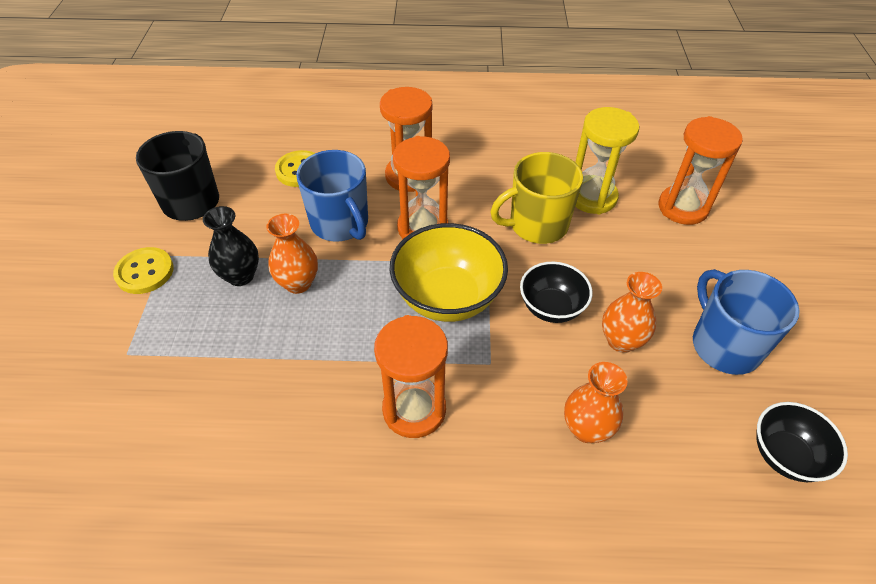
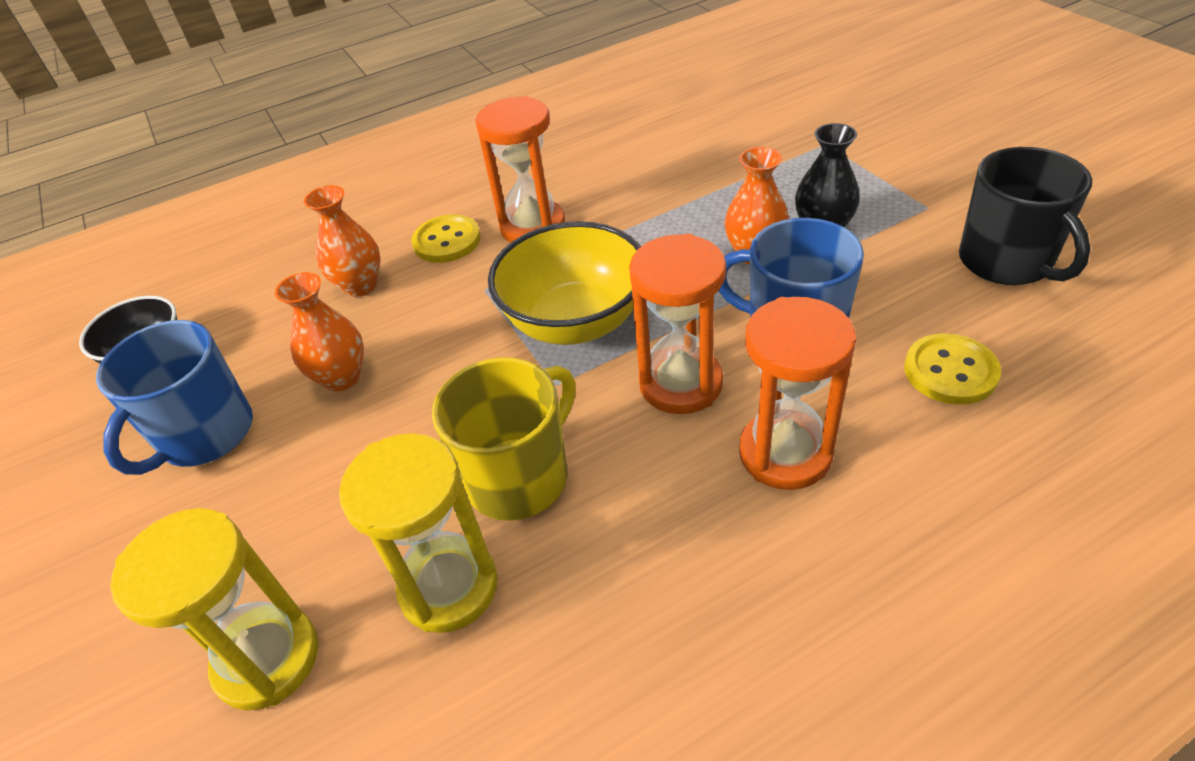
camera: 155 degrees right, 5 degrees down
(145, 272) = (919, 187): yellow button -> yellow button (447, 241)
(551, 307) = (442, 372): black bowl -> none
(683, 207) = (267, 659): orange hourglass -> yellow hourglass
(724, 345) = (205, 435): blue mug -> blue mug turned 75 degrees clockwise

